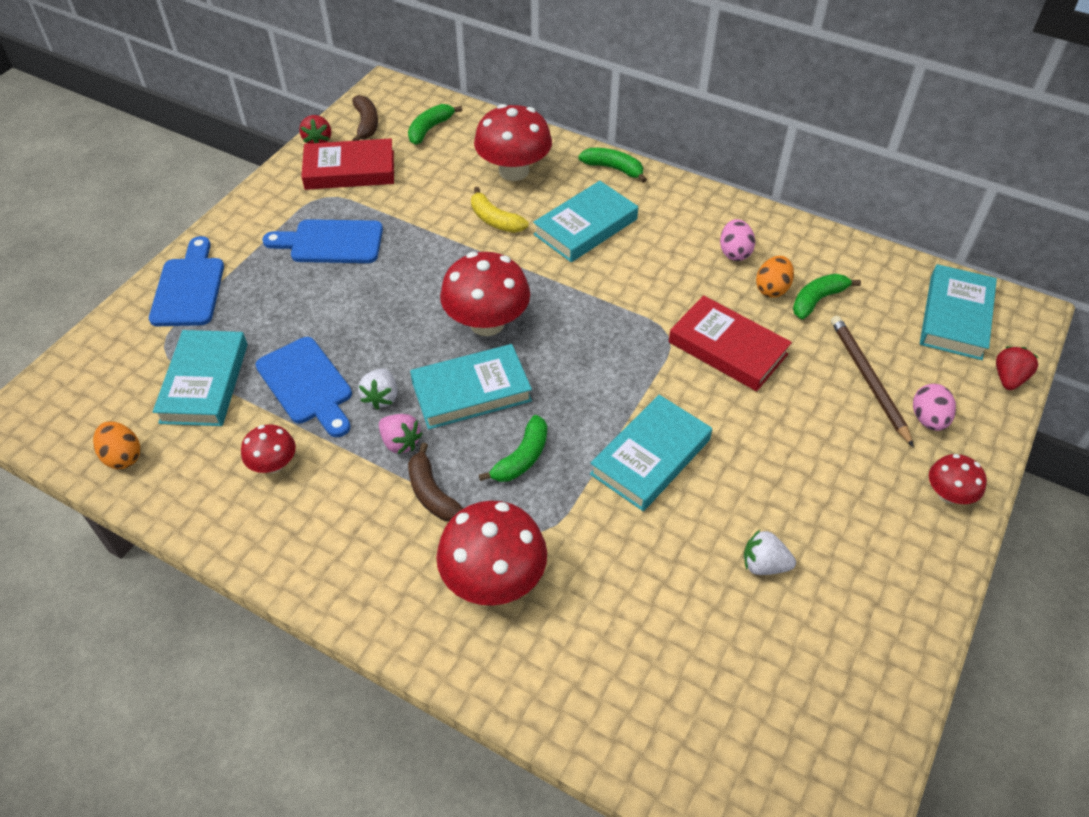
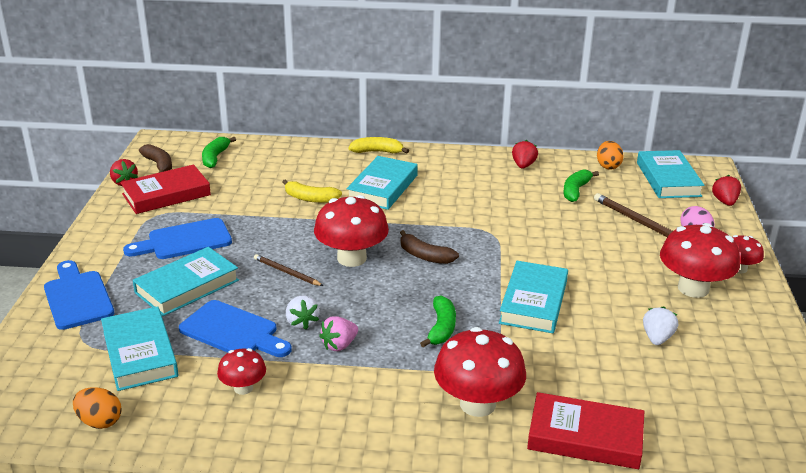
camera: 25 degrees left, 20 degrees down
(400, 442) = (339, 345): pink strawberry -> pink strawberry turned 120 degrees clockwise
(407, 321) = (286, 272): none -> brown pencil
(432, 493) = (389, 368): brown banana -> brown banana (425, 256)
(471, 391) = (371, 300): turquoise book -> turquoise book (187, 286)
(514, 171) = (302, 168): red mushroom -> red mushroom (693, 288)
(613, 168) = (377, 152): green banana -> yellow banana
(727, 348) = (537, 230): red book -> red book (585, 437)
(734, 252) = (500, 178): pink egg -> none
(764, 564) = (657, 338): white strawberry -> white strawberry turned 120 degrees clockwise
(772, 289) = (541, 192): orange egg -> orange egg (608, 166)
(777, 240) = (523, 165): none -> red strawberry

